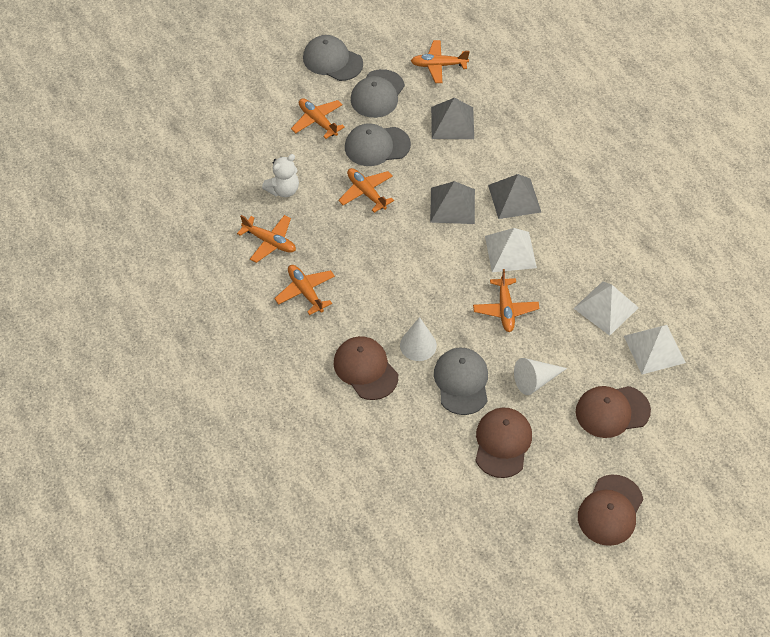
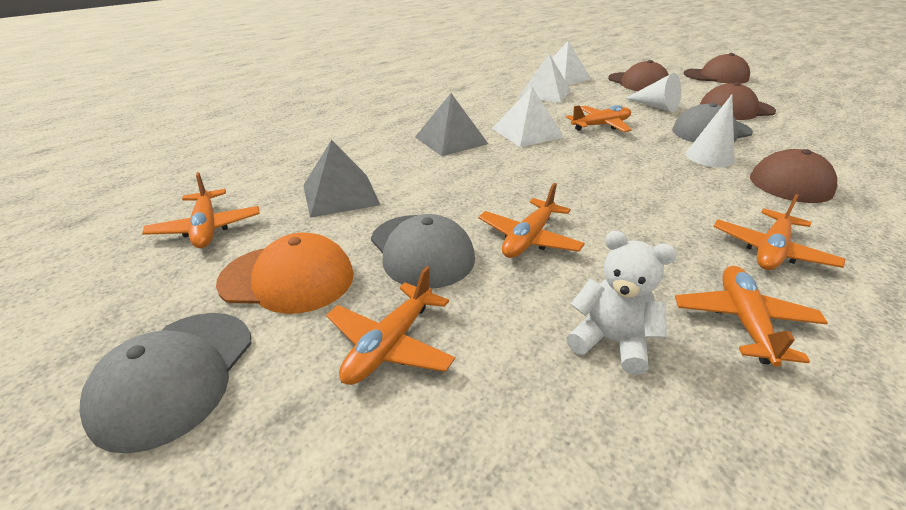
camera: 110 degrees left, 20 degrees down
(377, 94) = (288, 278): grey cap -> orange cap
(452, 205) = (492, 170): grey pyramid -> none

